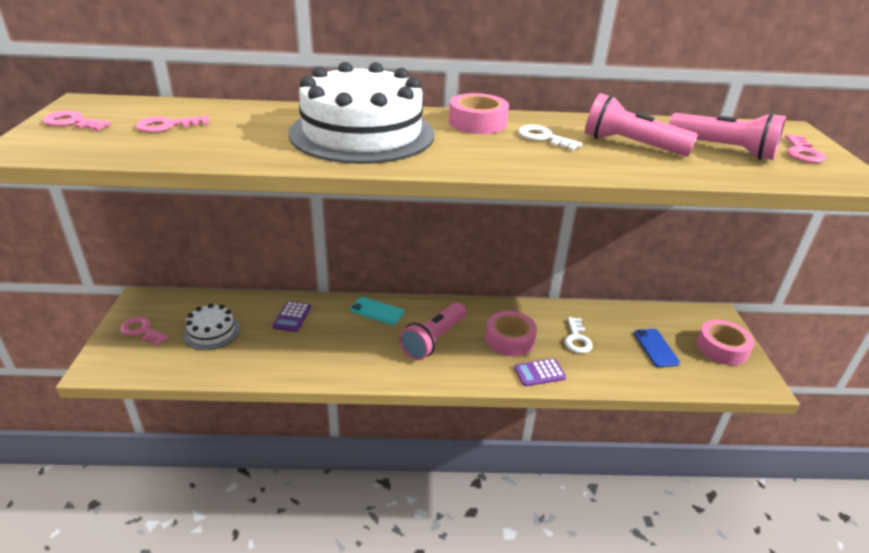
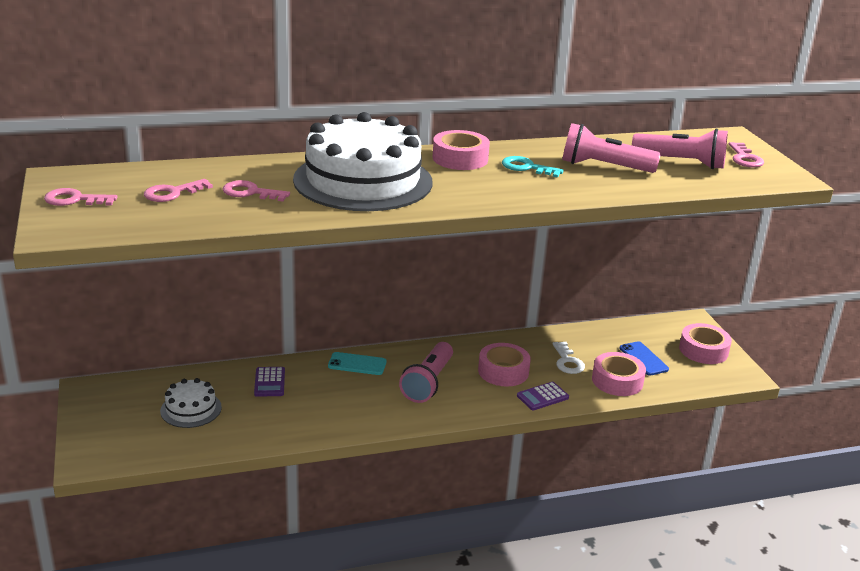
camera: 15 degrees left, 5 degrees down
(141, 331) = (111, 419): pink key -> pink key (250, 192)
(544, 138) = (526, 167): white key -> turquoise key
(621, 367) = (617, 381): none -> pink tape

